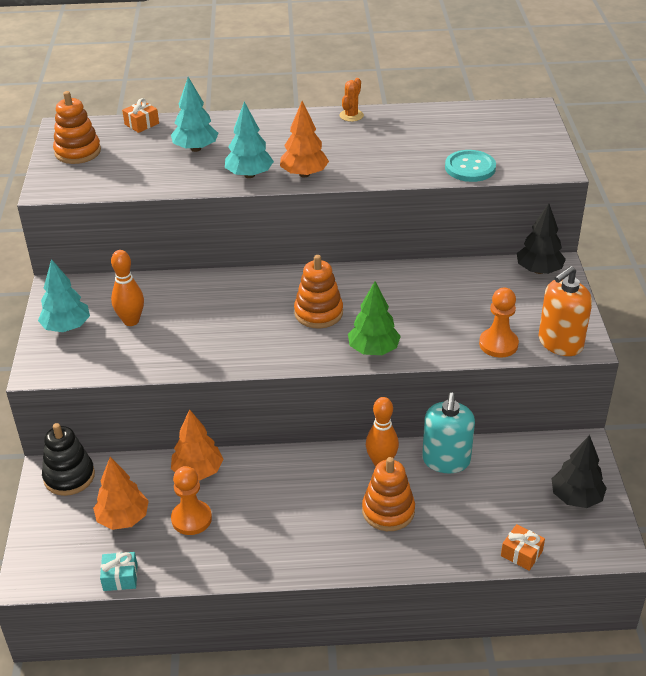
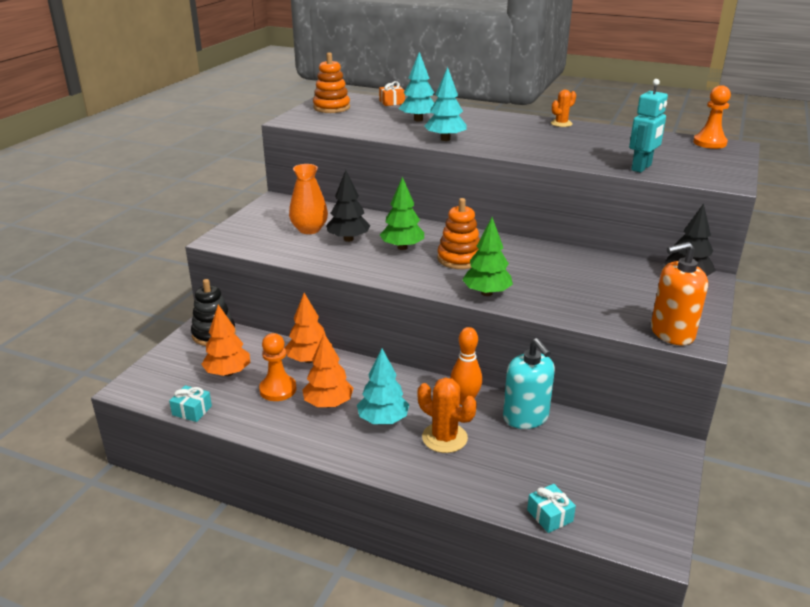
camera: 25 degrees right, 10 degrees down
(66, 327) = (261, 222): turquoise tree -> turquoise tree (383, 420)
(131, 321) = (309, 229): orange bowling pin -> orange vase
(250, 315) = (402, 247): none -> green tree
(304, 174) = (490, 146): orange tree -> orange tree (328, 404)
(388, 511) = (444, 438): orange stacking toy -> orange cactus
(446, 460) = (525, 417): turquoise soap dispenser -> turquoise soap dispenser turned 60 degrees counterclockwise
(470, 168) = (641, 168): turquoise button -> turquoise robot
(498, 344) = (607, 318): orange pawn -> orange pawn (709, 143)
(521, 553) = (550, 515): orange gift -> turquoise gift
(576, 497) = (638, 488): black tree -> black tree (348, 239)

